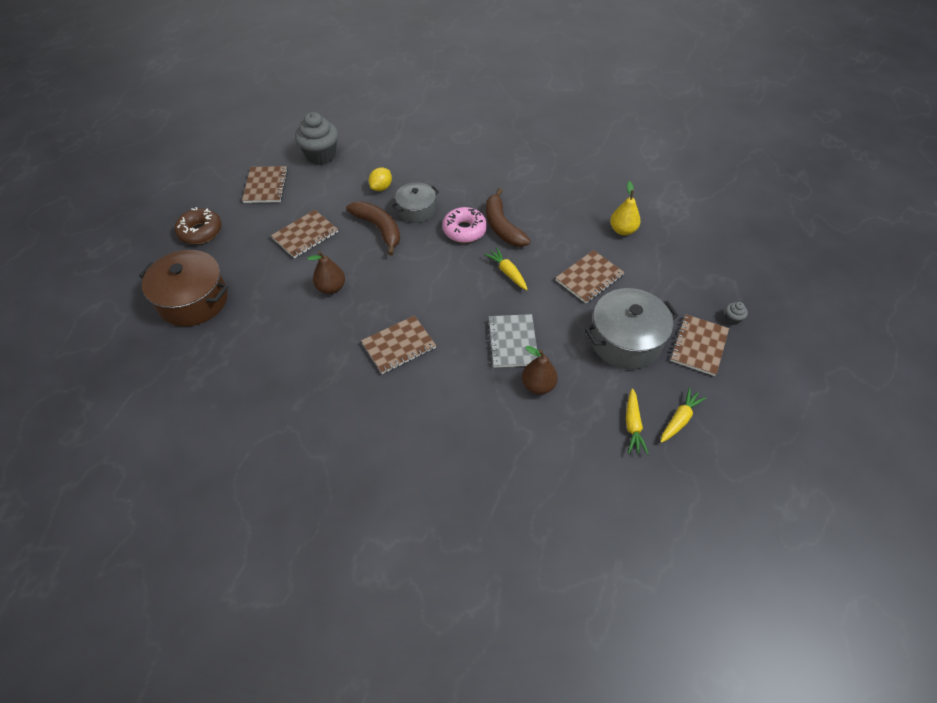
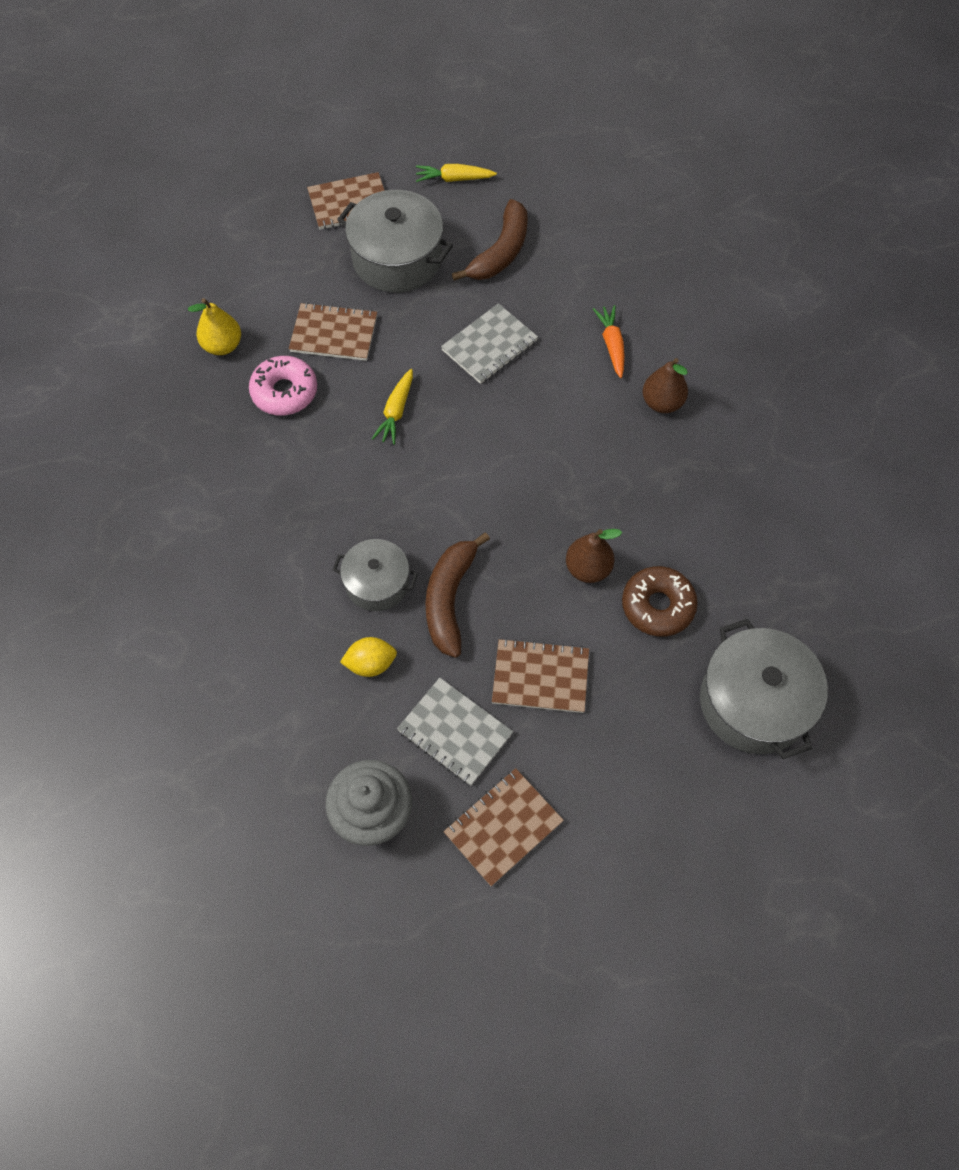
camera: 130 degrees left, 10 degrees up
(193, 300) = (753, 702): brown pot -> grey pot
(200, 231) = (660, 821): brown donut -> brown donut (657, 606)
(319, 195) = (455, 732): none -> grey notebook
(399, 346) = (594, 437): brown notebook -> none
(451, 404) = (612, 345): none -> orange carrot
(464, 230) = (365, 502): pink donut -> pink donut (284, 392)
(502, 226) = (322, 467): brown banana -> brown banana (500, 252)
(538, 385) = (521, 294): brown pear -> brown pear (662, 403)
(632, 425) = (494, 206): yellow carrot -> none
(732, 319) = (287, 194): grey cupcake -> none

